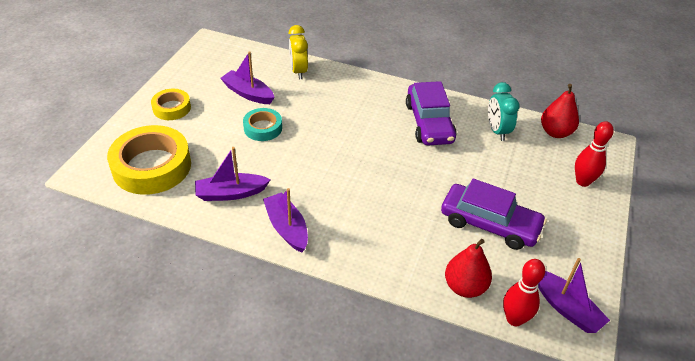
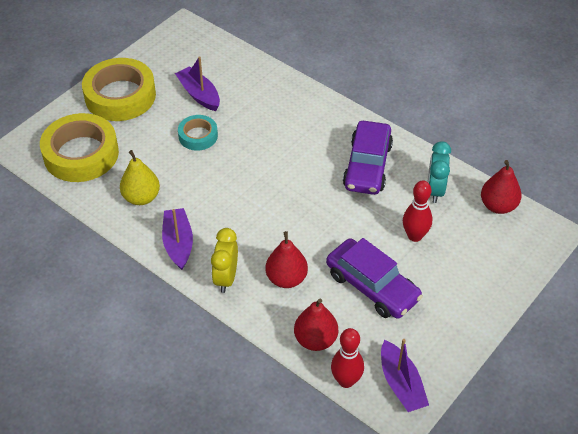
camera: 20 degrees right, 5 degrees up
(171, 108) = (120, 96): yellow tape -> yellow tape, size x1.87
(231, 193) = (141, 197): purple boat -> yellow pear
(298, 71) = (260, 79): yellow clock -> yellow clock (226, 278)
(408, 236) = (286, 278): none -> red pear
(583, 181) = (495, 266): red bowling pin -> red bowling pin (415, 236)

